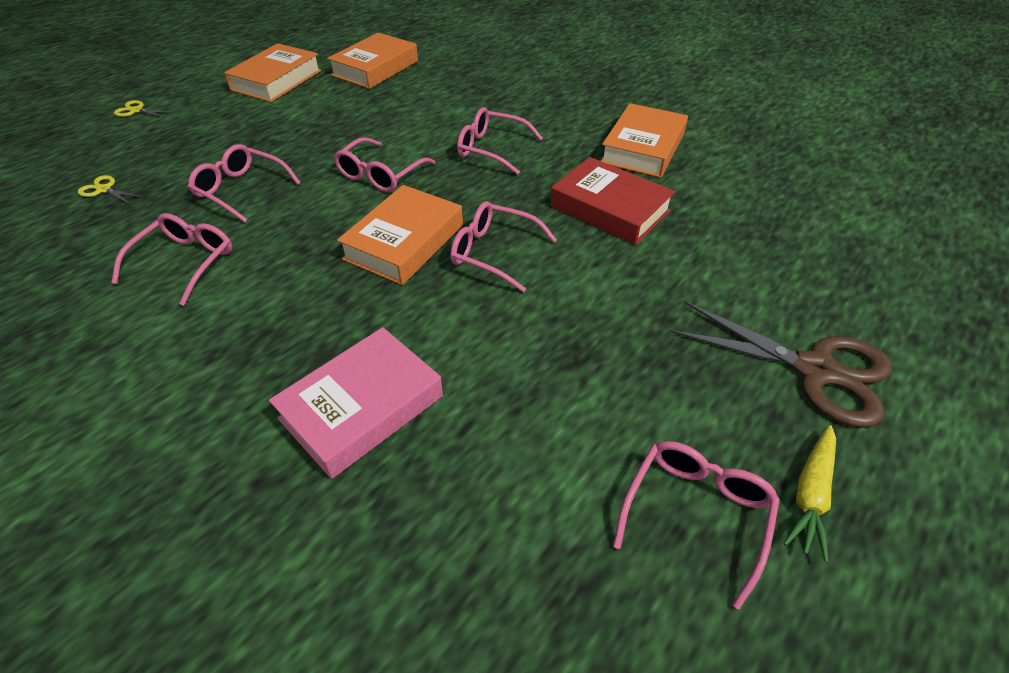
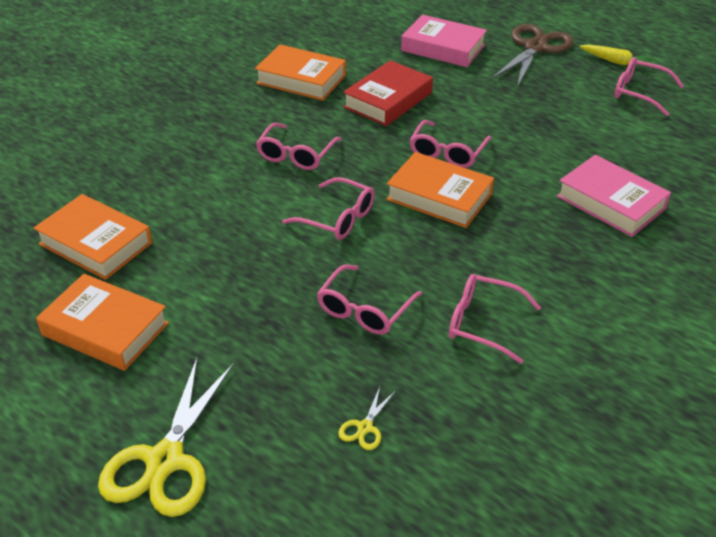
camera: 90 degrees left, 5 degrees down
(136, 111) = (165, 460): yellow scissors -> yellow scissors, size x2.35
(767, 261) = (443, 48): none -> pink book

